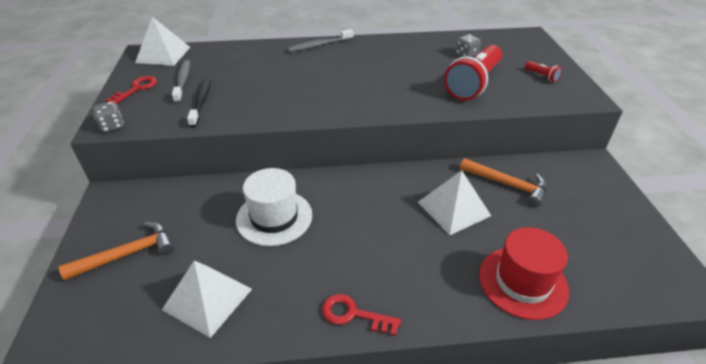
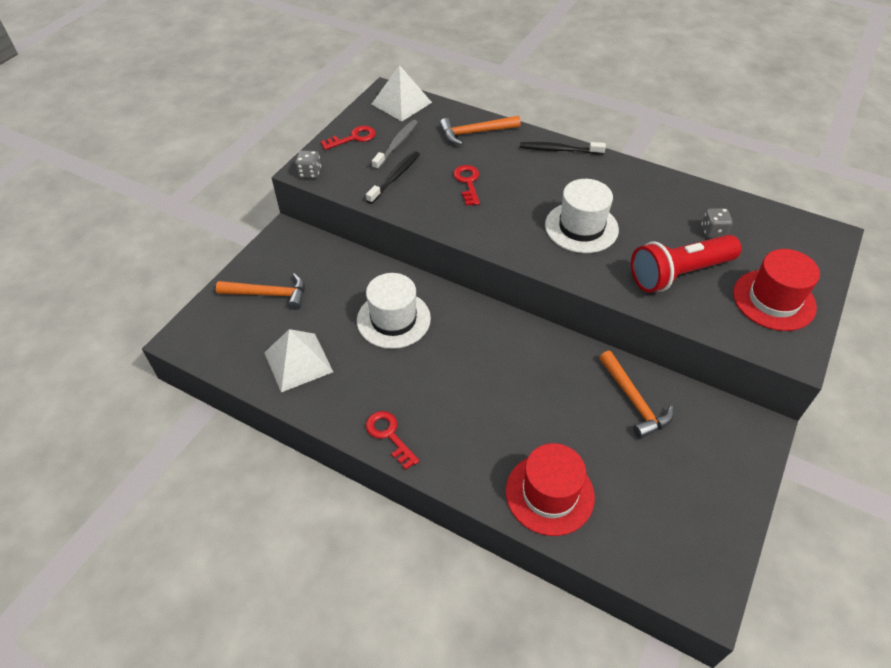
camera: 35 degrees right, 10 degrees up
(244, 54) = (475, 133): none -> orange hammer
(268, 85) = (467, 182): none -> red key
(319, 45) = (559, 150): grey toothbrush -> black toothbrush
(382, 82) = (581, 227): none -> white hat
(454, 208) = (554, 395): white pyramid -> none
(542, 76) = (773, 300): red flashlight -> red hat

